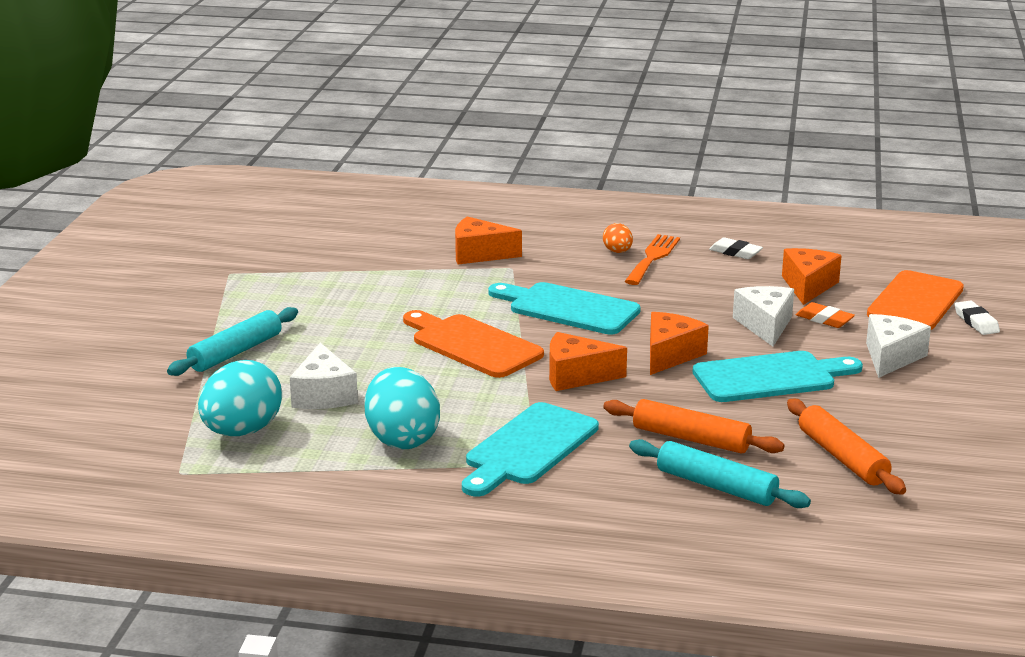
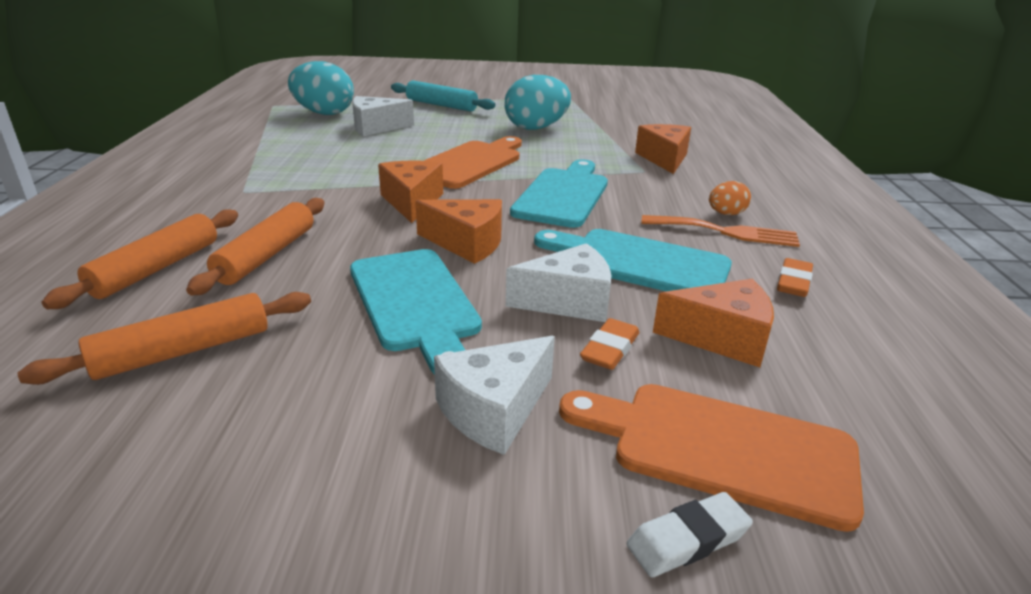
camera: 80 degrees right, 5 degrees up
(402, 439) = (301, 150): turquoise egg -> turquoise egg (536, 128)
(528, 448) = (272, 188): turquoise cutting board -> turquoise cutting board (639, 263)
(716, 486) = (156, 268): turquoise rolling pin -> orange rolling pin
(735, 252) = (793, 282): white eraser -> orange eraser
(891, 357) = (494, 410): white cheese -> white cheese turned 120 degrees clockwise

